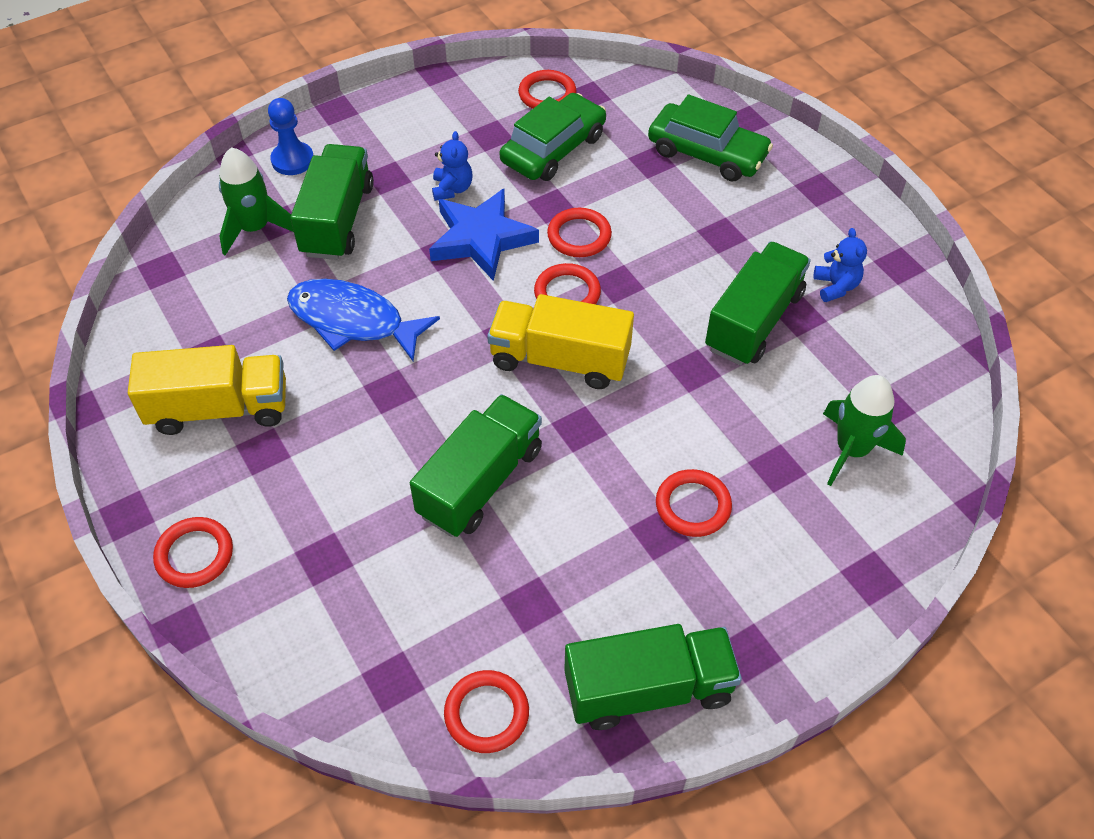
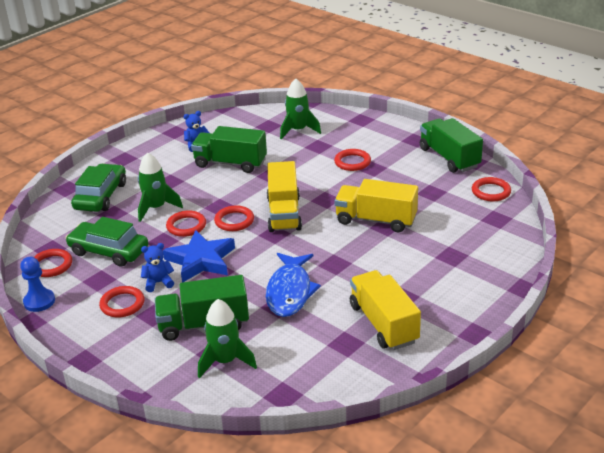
camera: 105 degrees left, 20 degrees down
(194, 555) = (481, 299): red ring -> red ring (122, 304)
(292, 160) = (147, 366): blue pawn -> blue pawn (39, 301)
(480, 482) = (376, 220): green truck -> yellow truck
(646, 209) = (156, 208): none -> green rocket

